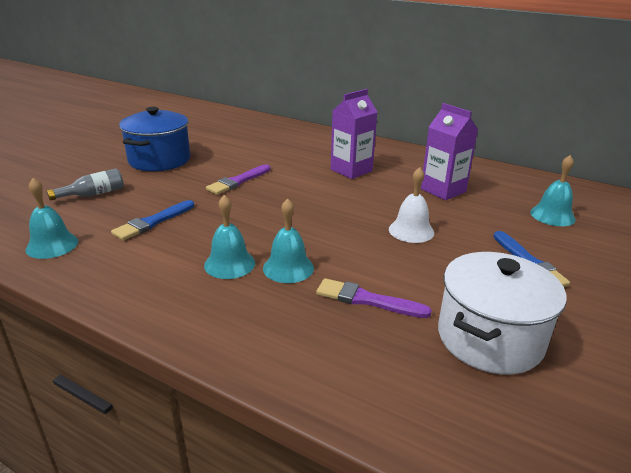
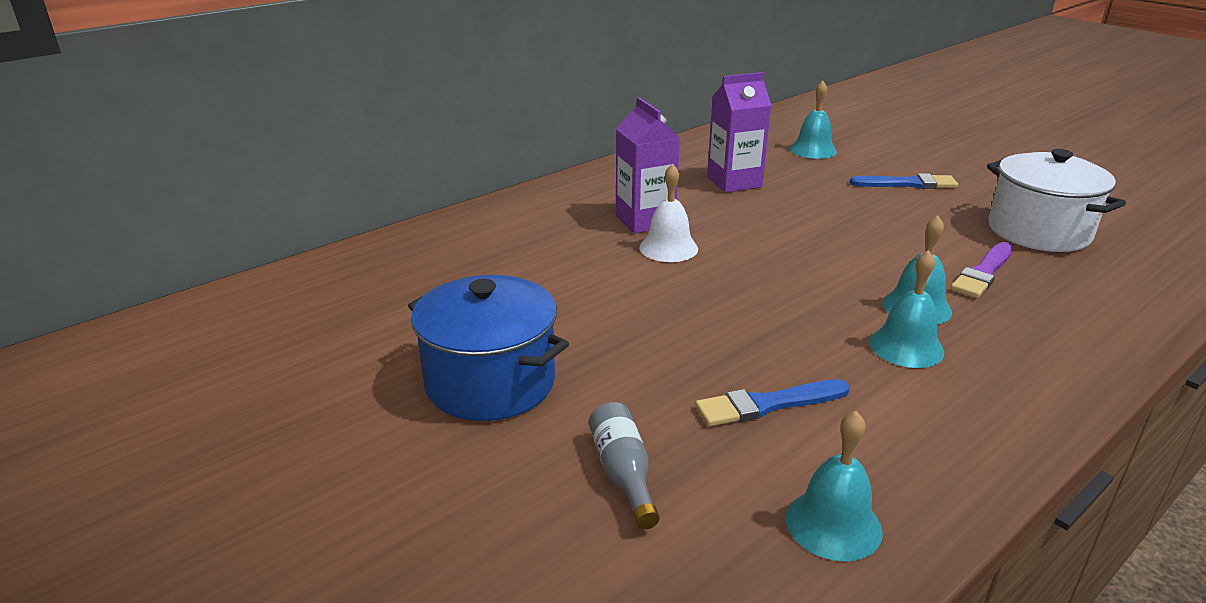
camera: 70 degrees left, 0 degrees up
(152, 222) = (767, 404): blue brush -> blue brush turned 105 degrees clockwise
(238, 181) = (639, 310): purple brush -> none
(411, 231) = (833, 220): white bell -> white bell (668, 248)

